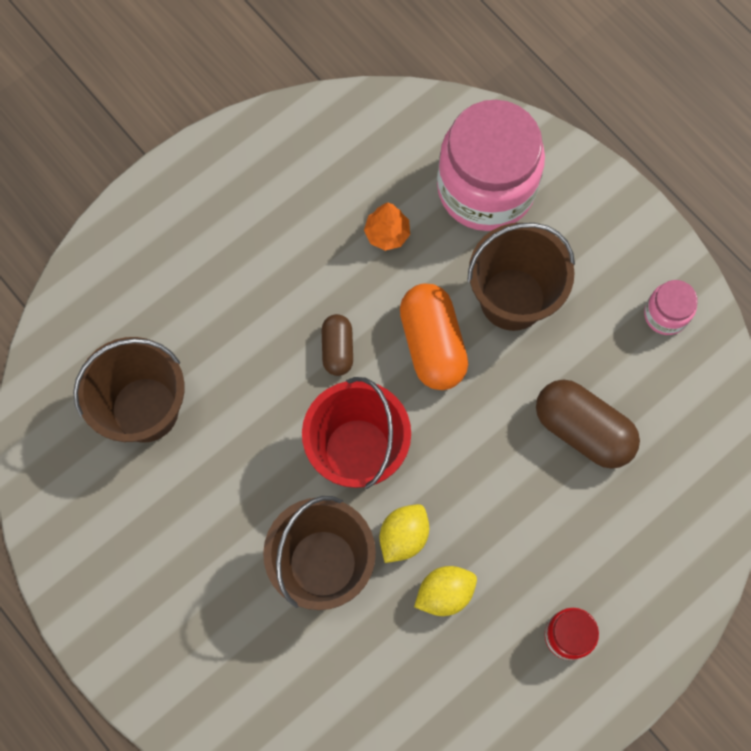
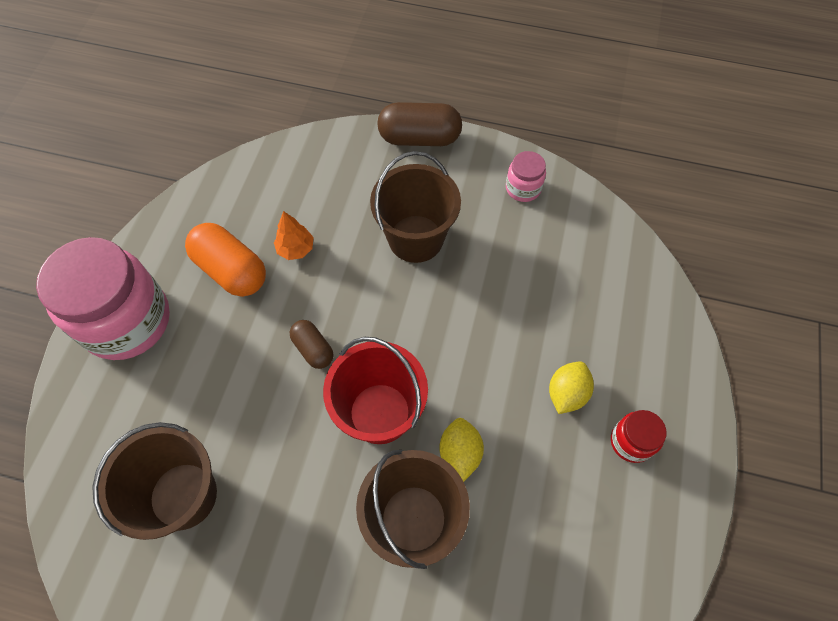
camera: 35 degrees left, 10 degrees down
(432, 344) = (381, 302): orange capsule -> orange capsule (231, 270)
(444, 593) = (521, 474): yellow lemon -> yellow lemon (566, 393)
(485, 188) = (345, 181): pink jar -> pink jar (127, 321)
(583, 429) = (528, 292): brown capsule -> brown capsule (419, 138)

